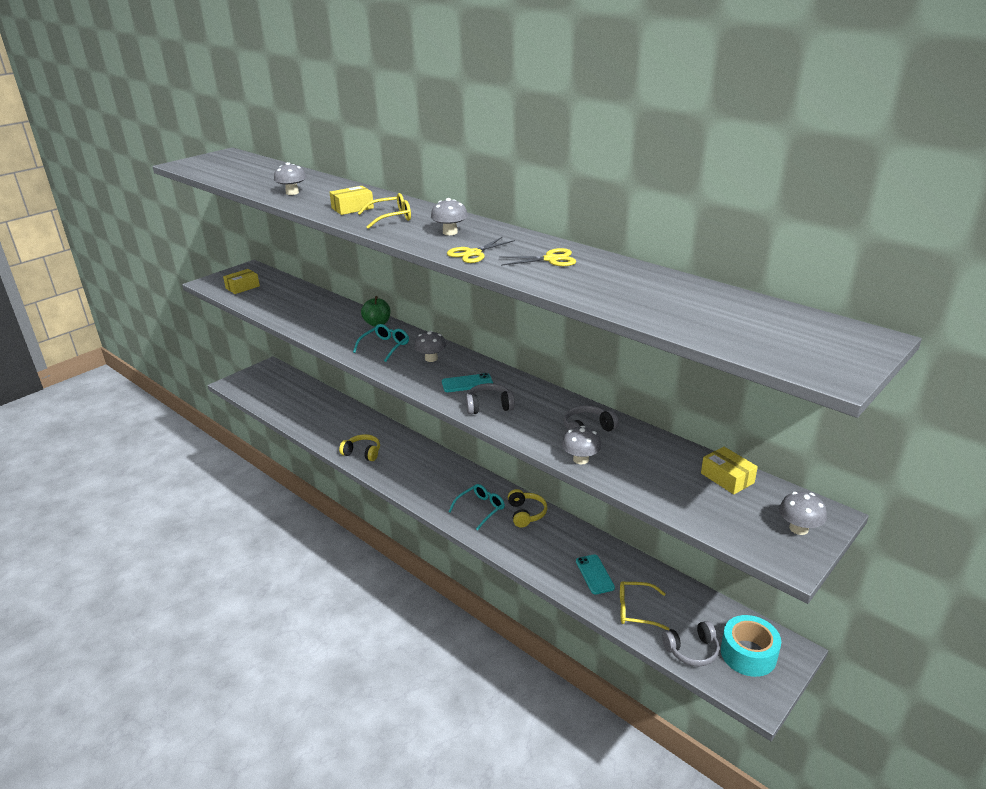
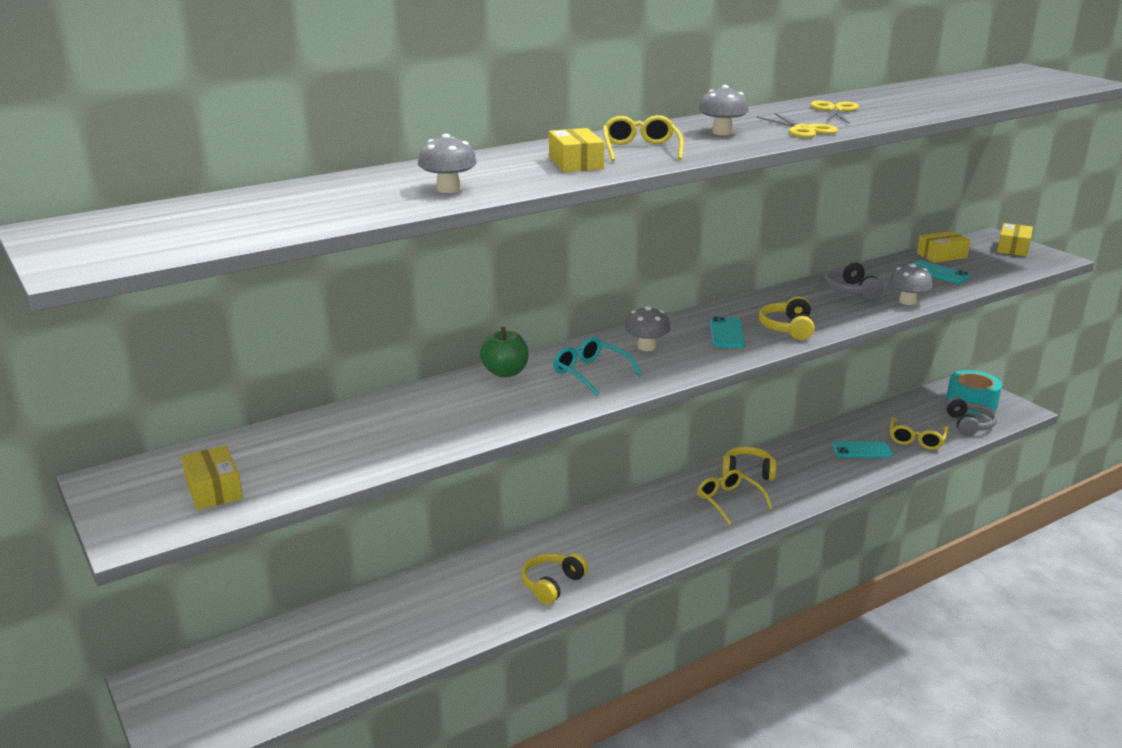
camera: 75 degrees left, 5 degrees down
(480, 509) = (729, 501): turquoise glasses -> yellow glasses
(489, 406) = (787, 328): grey headphones -> yellow headphones
(671, 476) = (937, 273): none -> turquoise phone
(798, 528) = (1013, 248): grey mushroom -> yellow box

